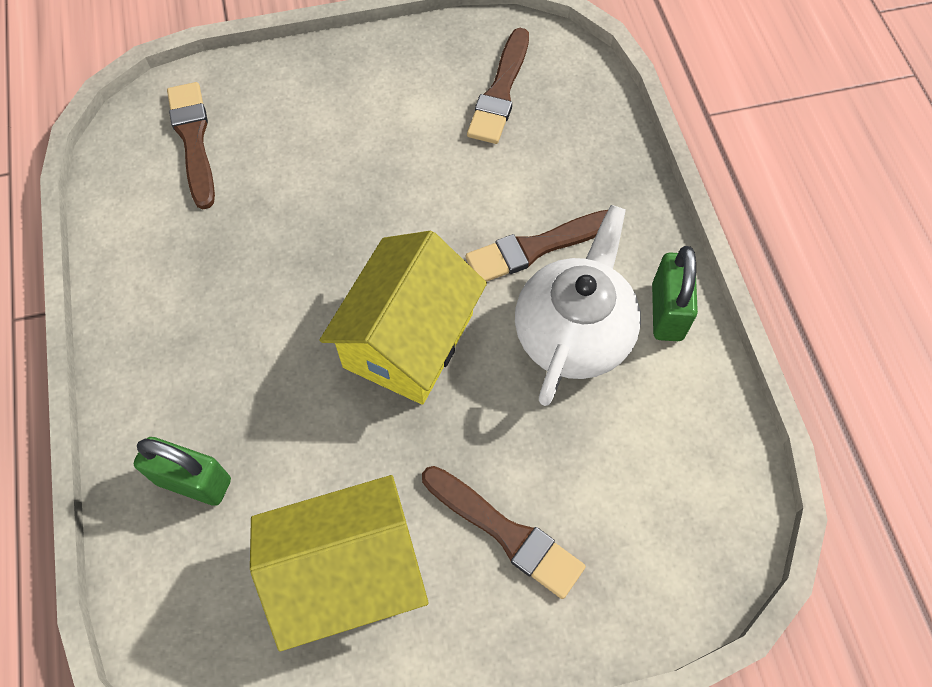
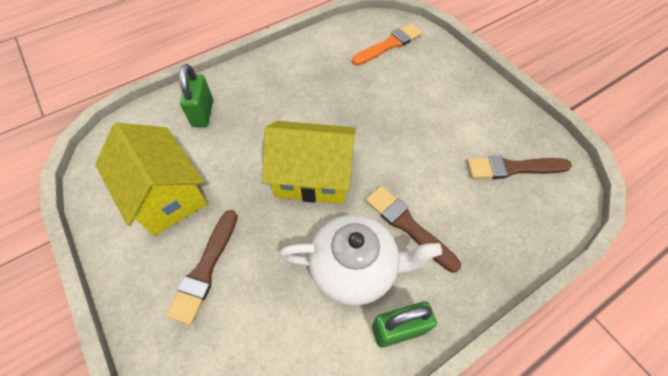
camera: 70 degrees right, 5 degrees down
(193, 140) = (389, 45): brown brush -> orange brush

